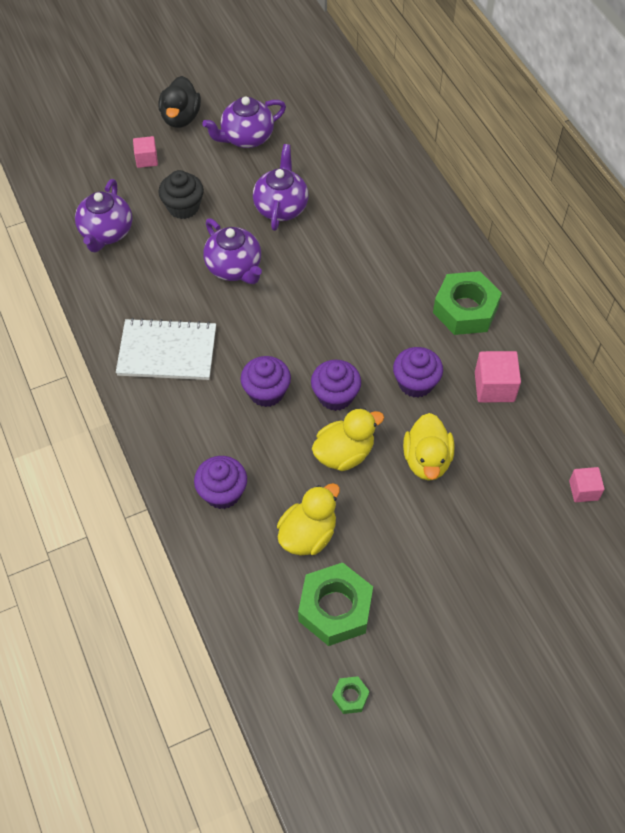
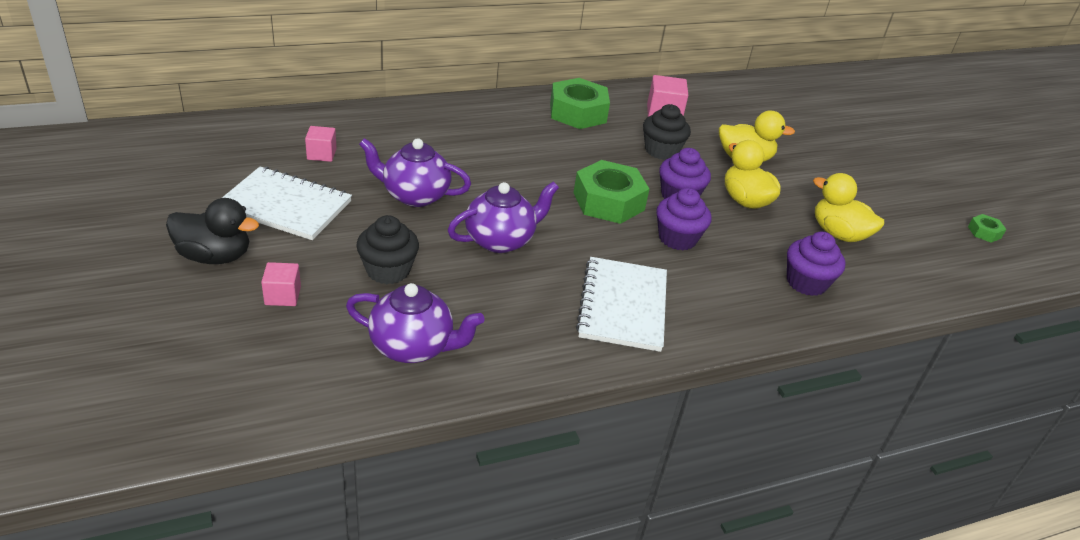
camera: 90 degrees left, 20 degrees down
(246, 138) = (285, 206): purple teapot -> white notebook
(335, 609) = (907, 229): green nut -> green nut (608, 201)
(415, 383) = (661, 151): purple cupcake -> black cupcake
(583, 490) = (759, 97): pink cube -> pink cube (321, 154)

